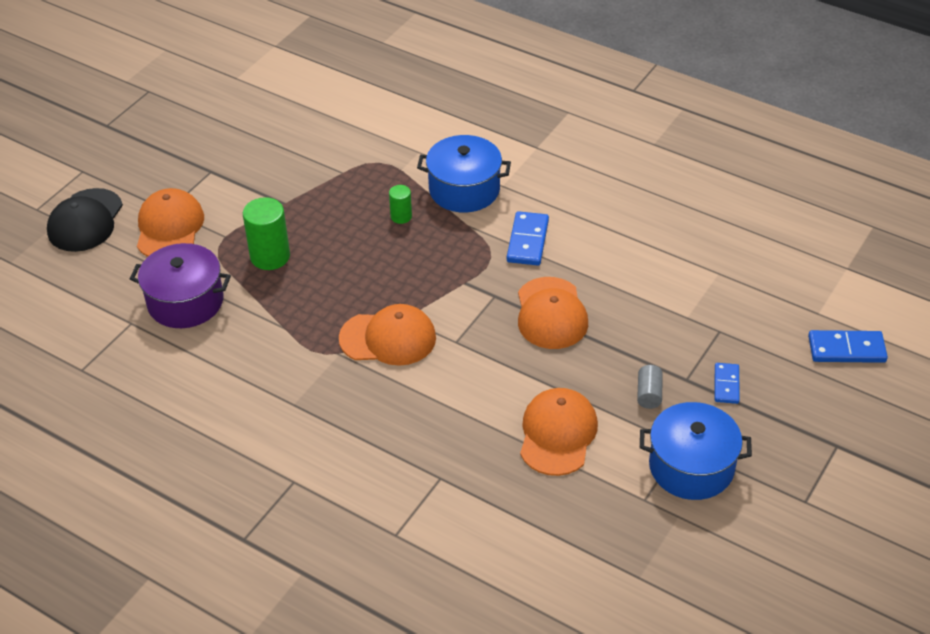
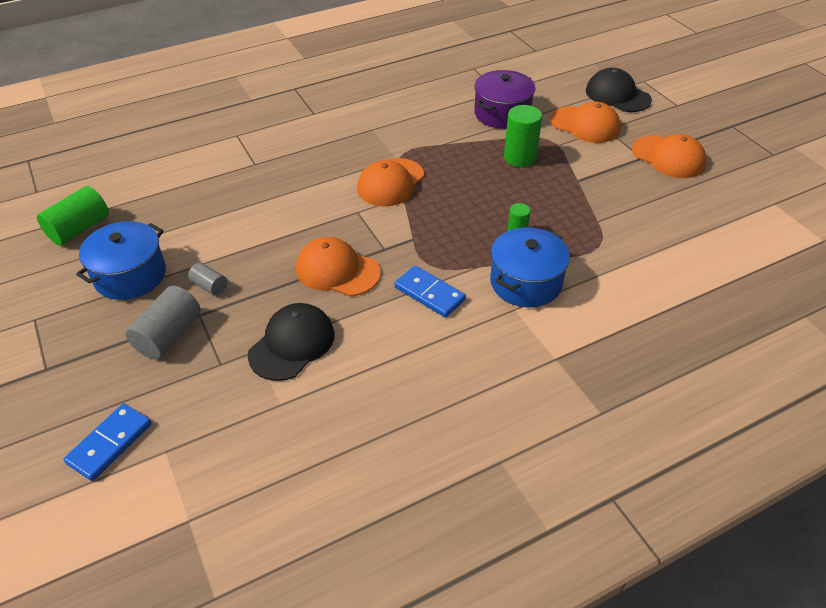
camera: 120 degrees right, 0 degrees up
(557, 434) = (229, 225): orange cap -> orange cap (668, 157)
(659, 298) = (292, 344): none -> black cap
(674, 568) = (79, 229): none -> green cylinder
(726, 385) = (169, 335): blue domino -> grey cylinder

